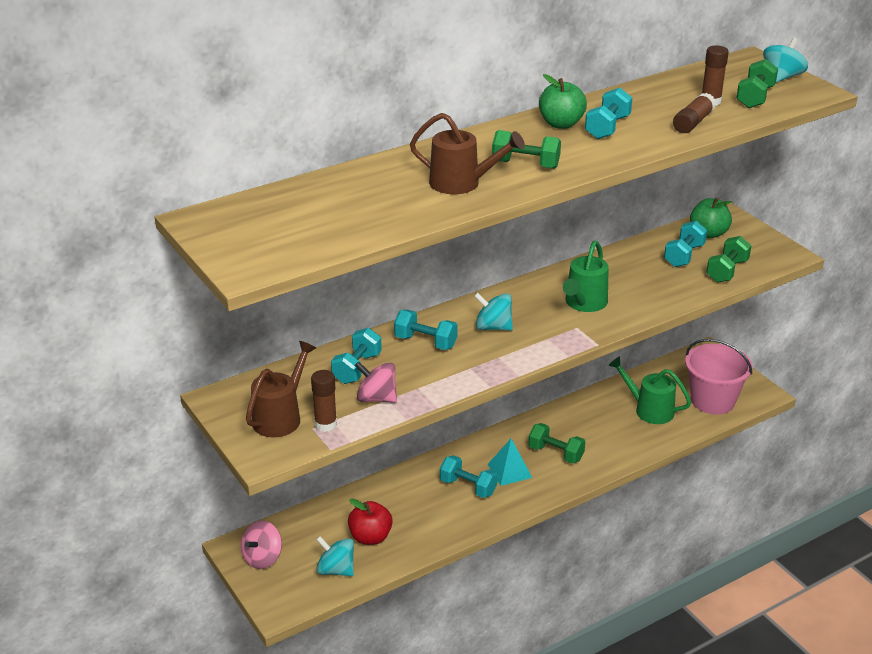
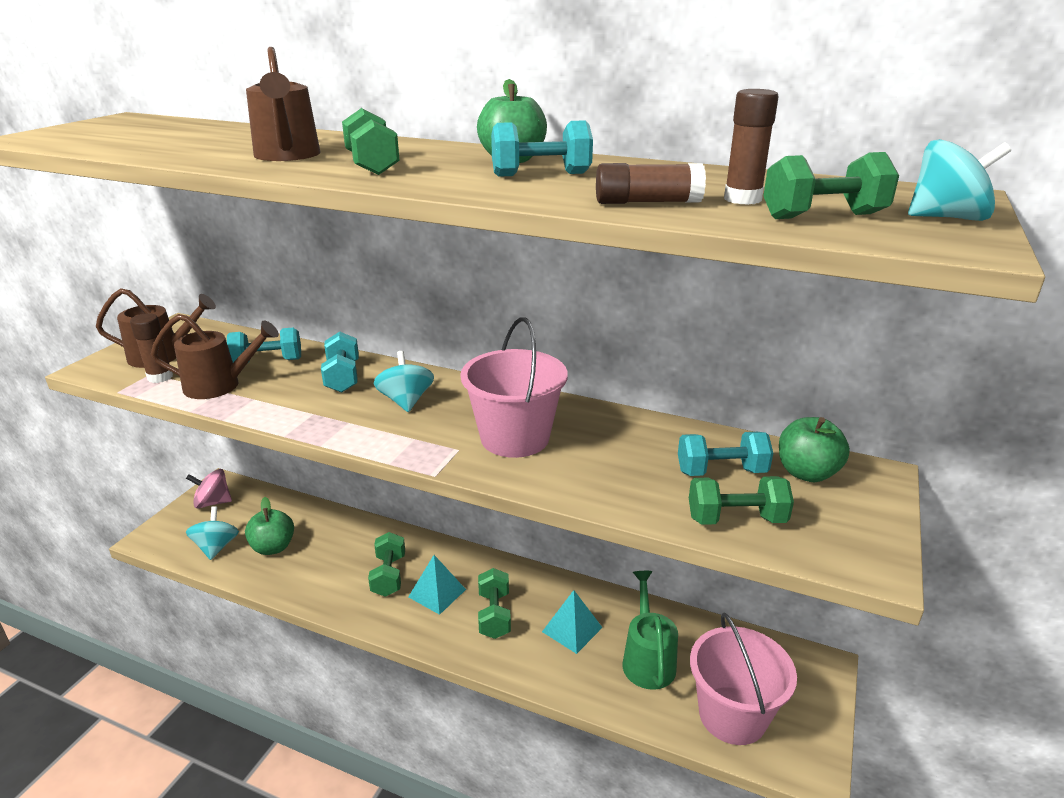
camera: 55 degrees right, 5 degrees down
(370, 537) = (273, 547): red apple -> green apple
(376, 398) = (220, 385): pink spinning top -> brown watering can
(468, 487) = (389, 576): turquoise dumbbell -> green dumbbell
(584, 304) = (514, 438): green watering can -> pink bucket
(599, 427) = (572, 629): none -> turquoise pyramid

